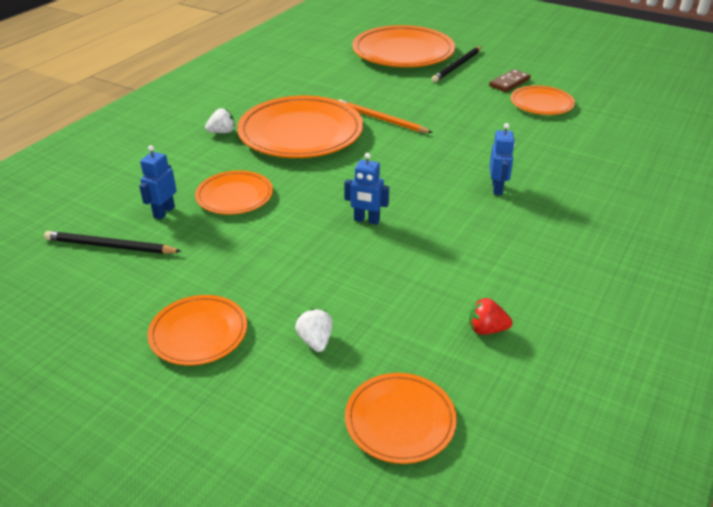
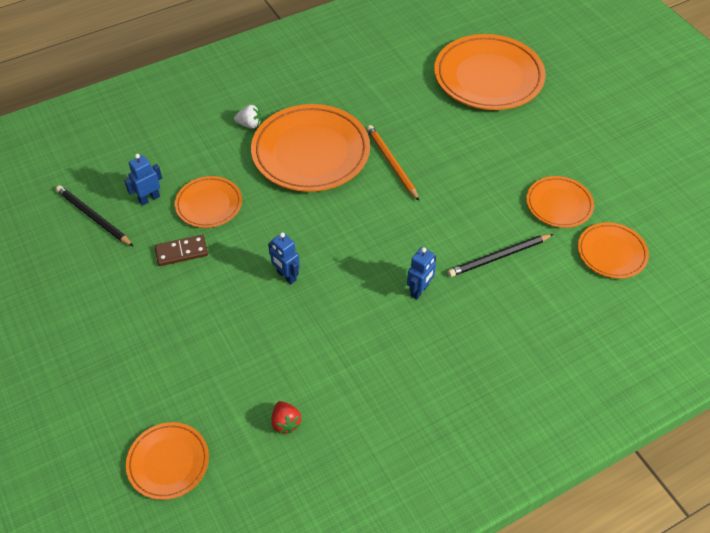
camera: 30 degrees right, 15 degrees up
(198, 333) = (98, 326): orange plate -> orange plate (611, 253)
(315, 341) = (165, 371): white strawberry -> none
(457, 66) = (524, 118): black pencil -> black pencil (499, 257)
(486, 329) = (285, 422): red strawberry -> red strawberry turned 150 degrees counterclockwise
(509, 83) = (555, 162): brown domino -> brown domino (181, 252)

